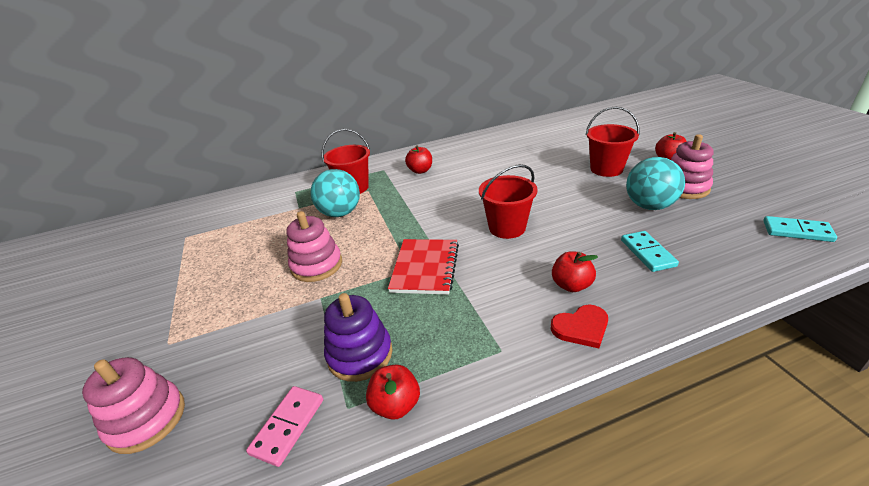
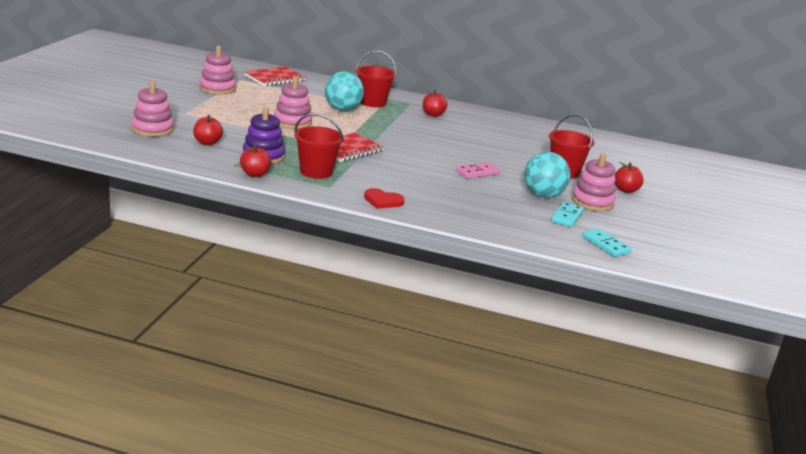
camera: 30 degrees right, 10 degrees down
(170, 268) = (217, 89): none -> pink stacking toy
(221, 214) = (274, 78): none -> red notebook
(288, 426) = (204, 157): pink domino -> pink domino (477, 172)
(507, 228) = (428, 160): red bucket -> red bucket (316, 172)
(571, 285) = (411, 190): red apple -> red apple (207, 142)
(647, 253) = (485, 204): turquoise domino -> turquoise domino (566, 216)

